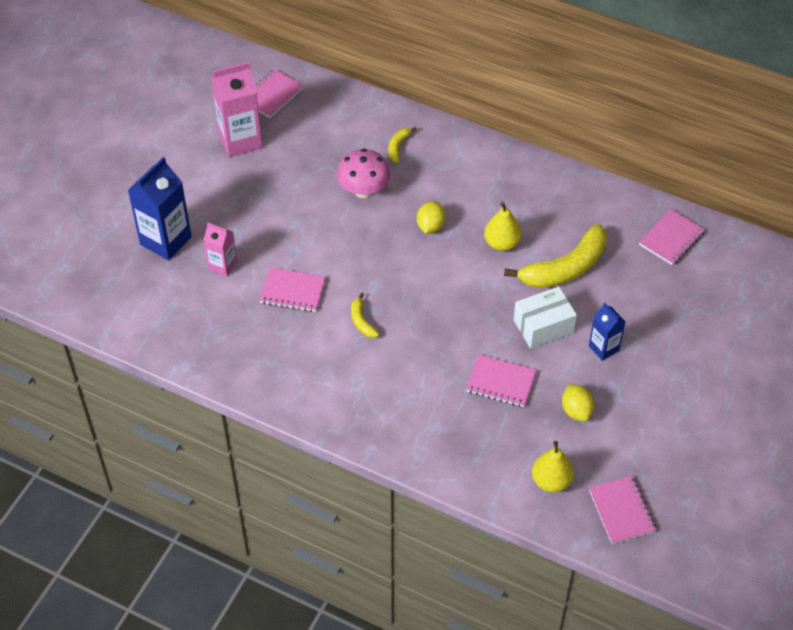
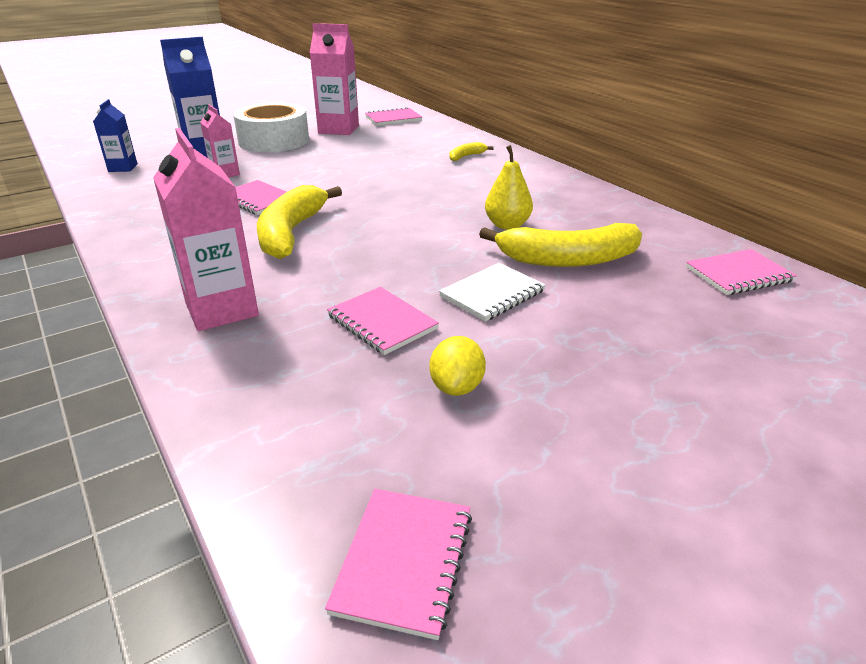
camera: 30 degrees right, 20 degrees down
(202, 189) = (274, 141): none -> white tape
(362, 321) = (291, 233): yellow banana -> yellow banana, size x2.18
(363, 190) = (405, 168): pink mushroom -> none
(399, 416) = (221, 309): none -> pink carton
(430, 226) = (442, 198): yellow lemon -> none
(543, 326) = (492, 294): white box -> white notebook
(551, 481) = (327, 456): yellow pear -> none
(603, 348) = (560, 338): blue carton -> blue carton (123, 168)

